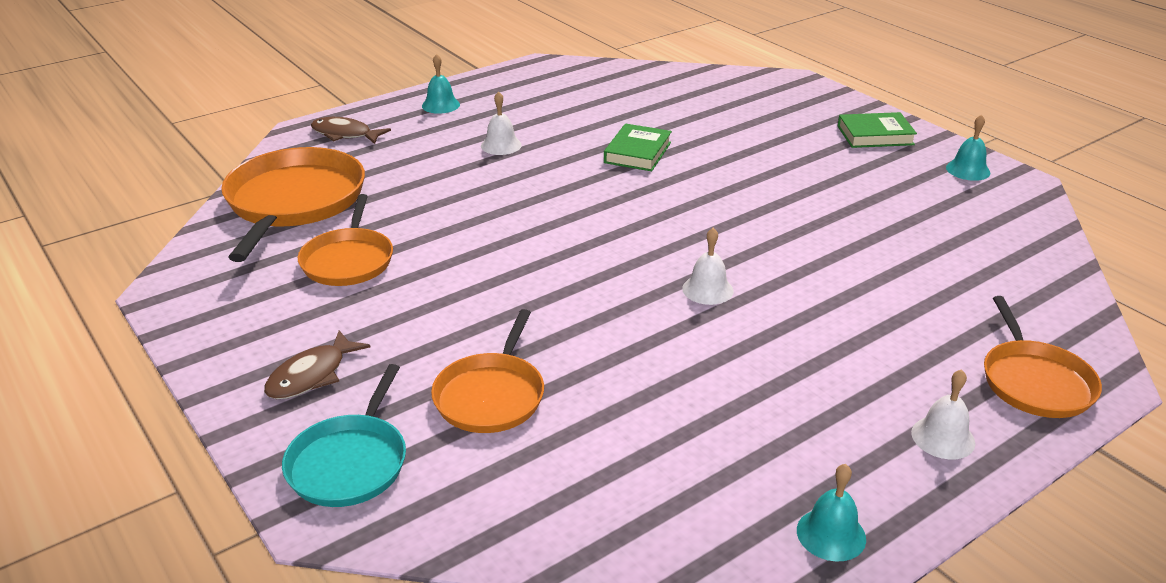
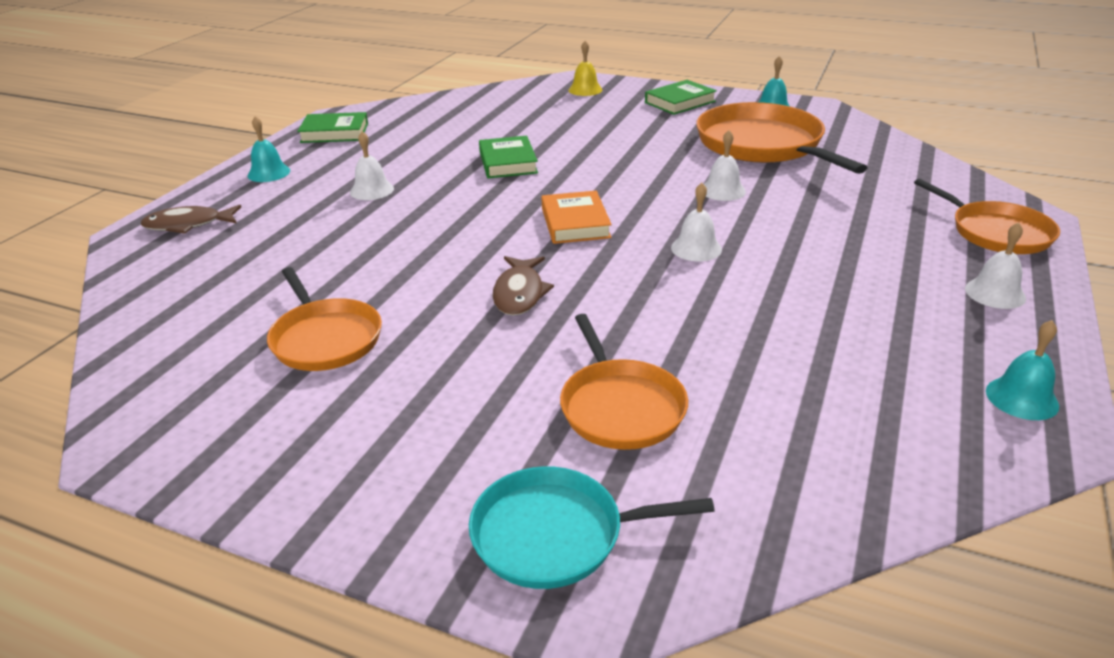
camera: 30 degrees left, 0 degrees up
(294, 202) = (196, 304): orange pan -> orange pan (763, 145)
(312, 375) = (411, 465): brown fish -> brown fish (519, 293)
(350, 462) = (555, 534): turquoise pan -> turquoise pan turned 105 degrees clockwise
(526, 81) = (334, 133): none -> green book
(631, 229) = (575, 223): none -> orange book
(794, 95) = (585, 90): none -> yellow bell
(801, 243) = (723, 190): none -> white bell

